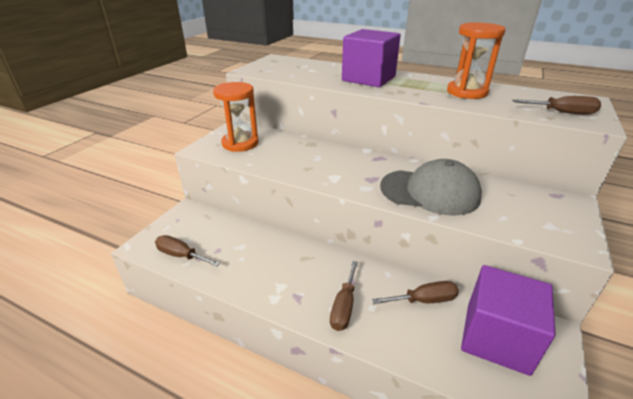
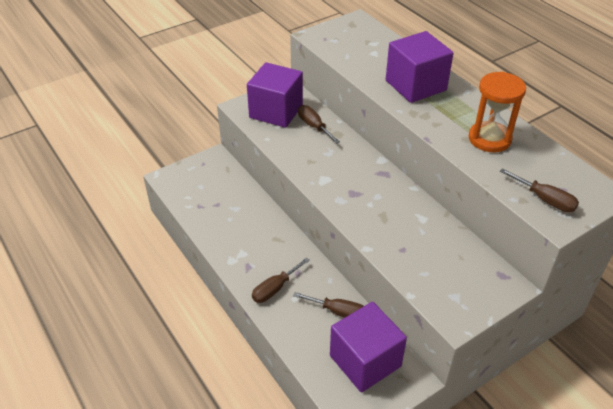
camera: 30 degrees right, 10 degrees up
(181, 255) = (188, 198): brown screwdriver -> brown screwdriver (314, 126)
(240, 143) = (276, 111): orange hourglass -> purple cube
(430, 192) = (390, 225): grey cap -> none

